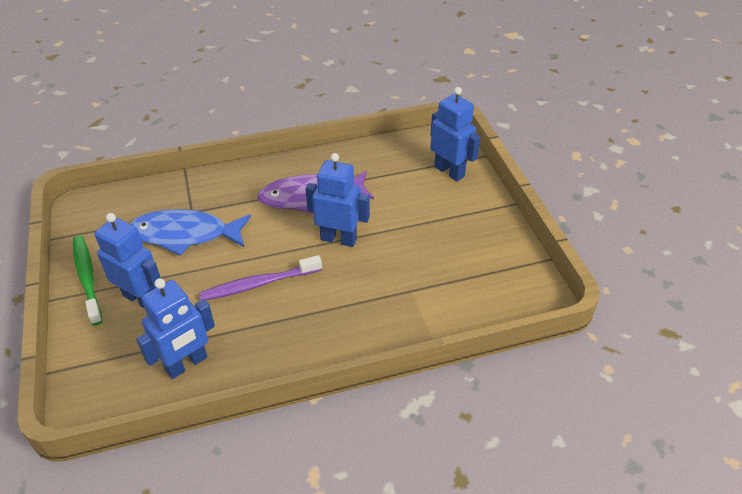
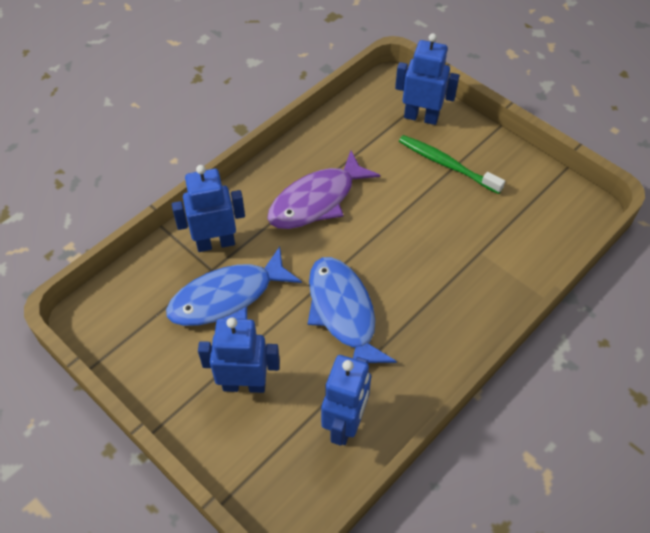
camera: 30 degrees left, 10 degrees up
(87, 278) = (168, 392): green toothbrush -> green toothbrush (447, 164)
(259, 284) = (343, 313): purple toothbrush -> blue fish
(338, 239) = (378, 232): blue robot -> blue robot (215, 243)

